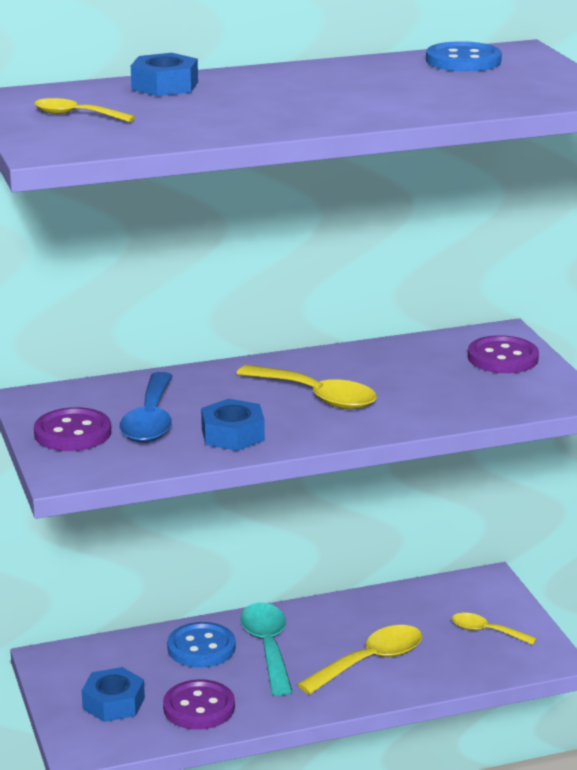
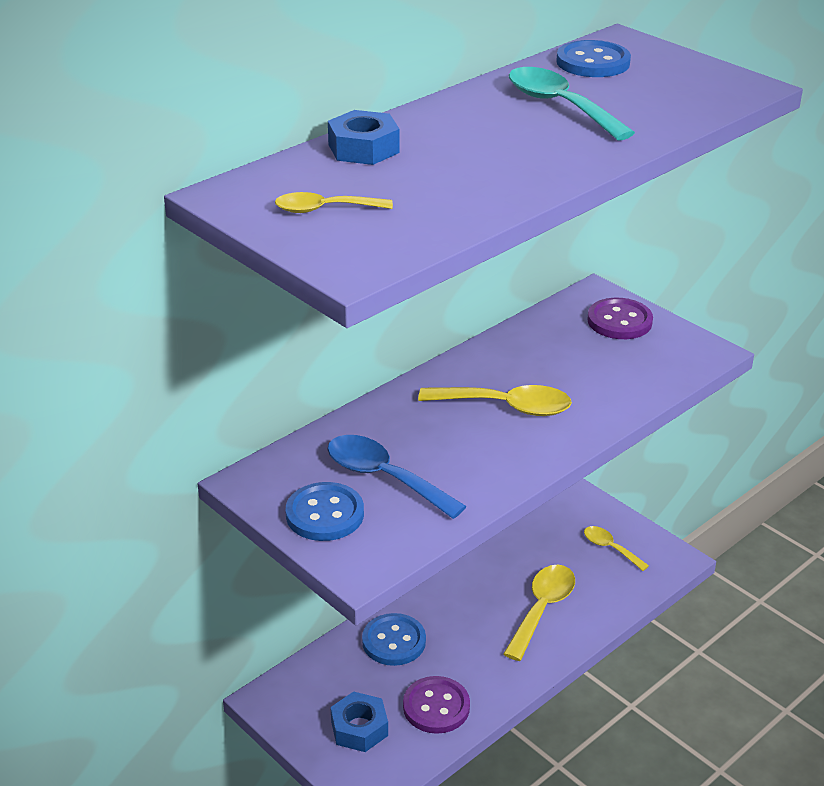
camera: 25 degrees left, 10 degrees up
(72, 433) = (325, 514): purple button -> blue button
(150, 420) = (384, 477): blue spoon -> blue spoon turned 150 degrees clockwise
(232, 435) = (472, 473): blue nut -> none
(267, 647) = (449, 622): turquoise spoon -> turquoise spoon (559, 106)
(486, 631) = (610, 548): yellow spoon -> yellow spoon turned 45 degrees clockwise

